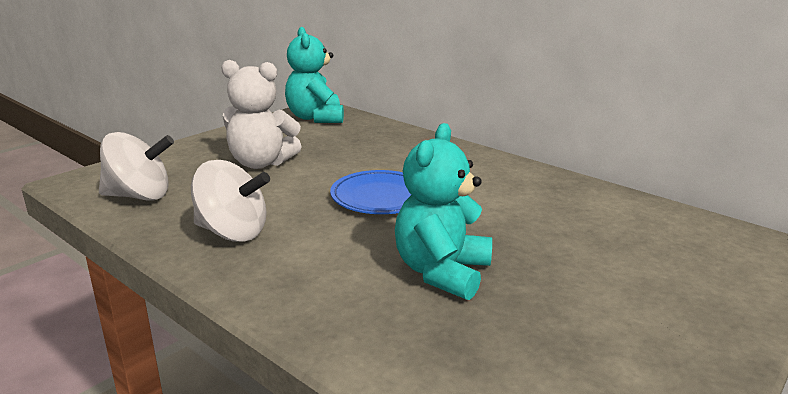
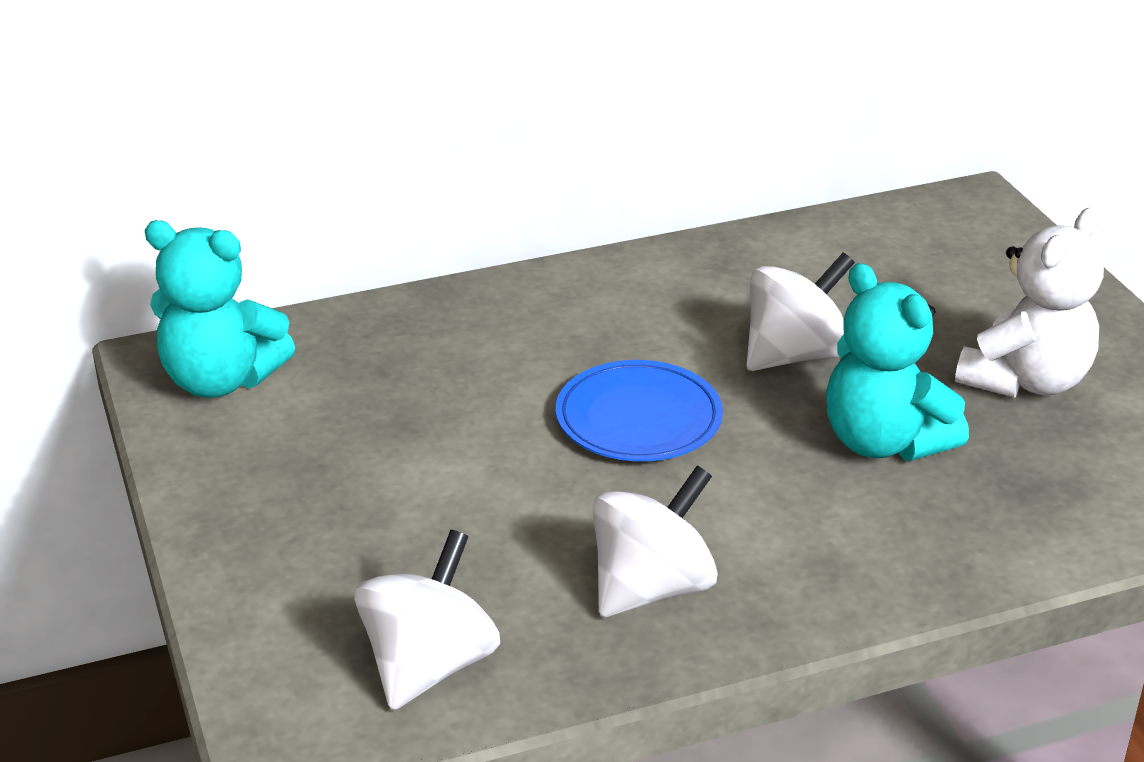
camera: 60 degrees left, 10 degrees up
(261, 163) = (397, 499): white teddy bear -> white teddy bear (1025, 381)
(497, 224) = (795, 355): none -> white spinning top

